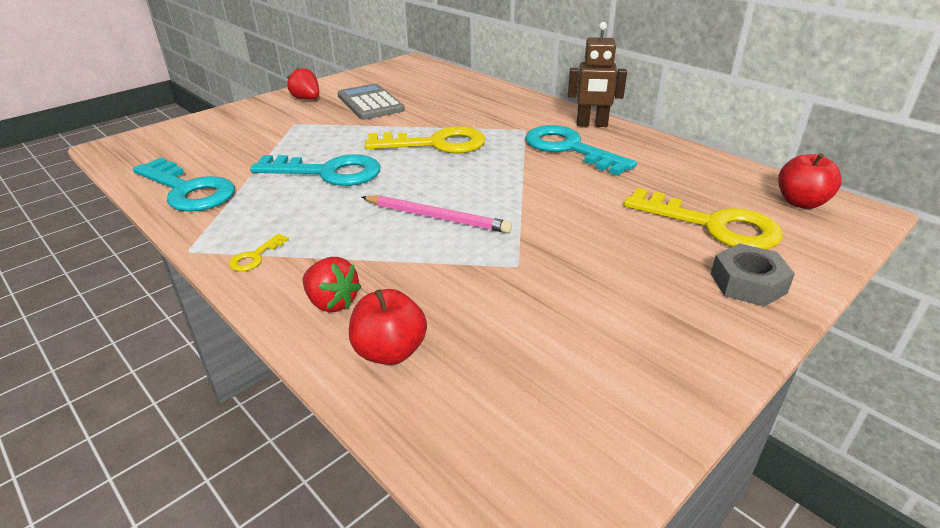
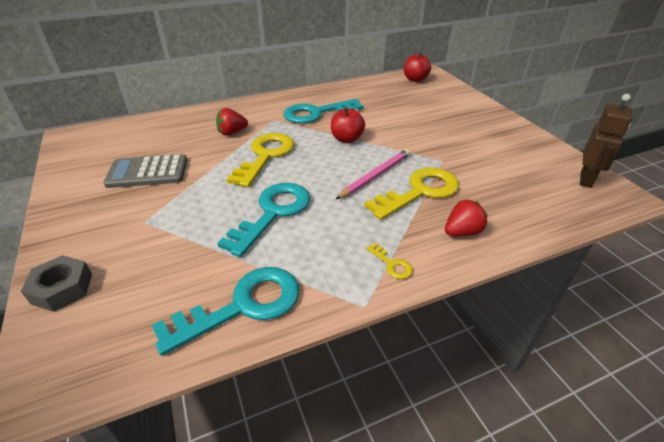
camera: 70 degrees left, 5 degrees up
(307, 99) = (87, 207): red strawberry -> red strawberry (232, 133)
(390, 351) = (513, 216): red apple -> red apple (346, 139)
(592, 125) = (289, 99): brown robot -> brown robot (586, 180)
(713, 225) = (425, 102): yellow key -> yellow key (420, 192)
(748, 283) = (475, 110): grey nut -> grey nut (62, 288)

